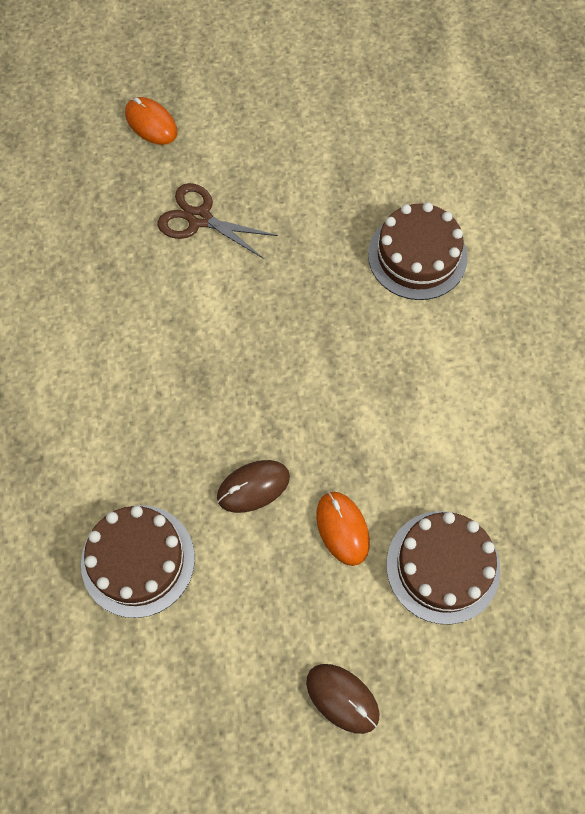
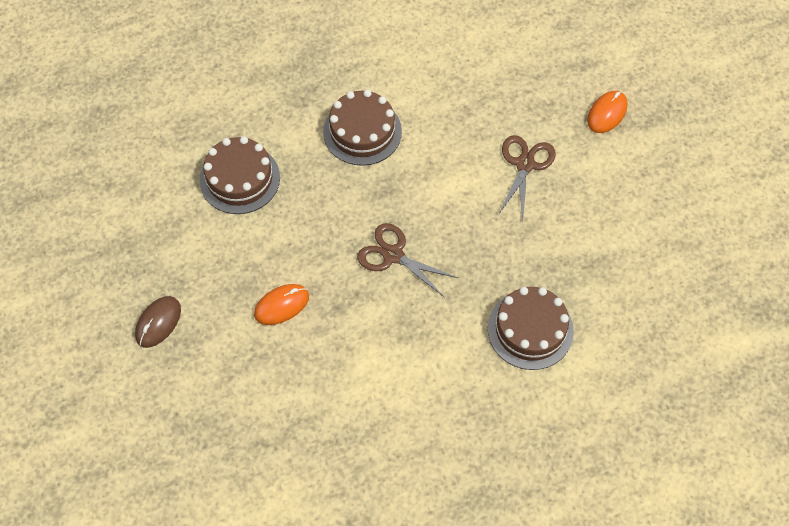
camera: 80 degrees right, 5 degrees down
(253, 487) = (304, 241): brown mouse -> none
(294, 384) = (393, 255): none -> brown scissors
(443, 566) = (262, 379): brown cake -> brown cake (362, 131)

